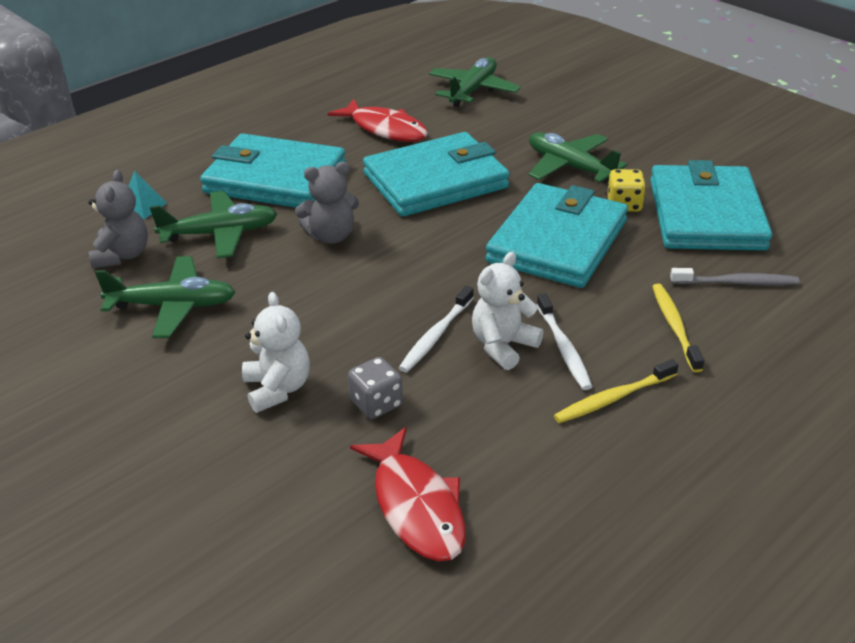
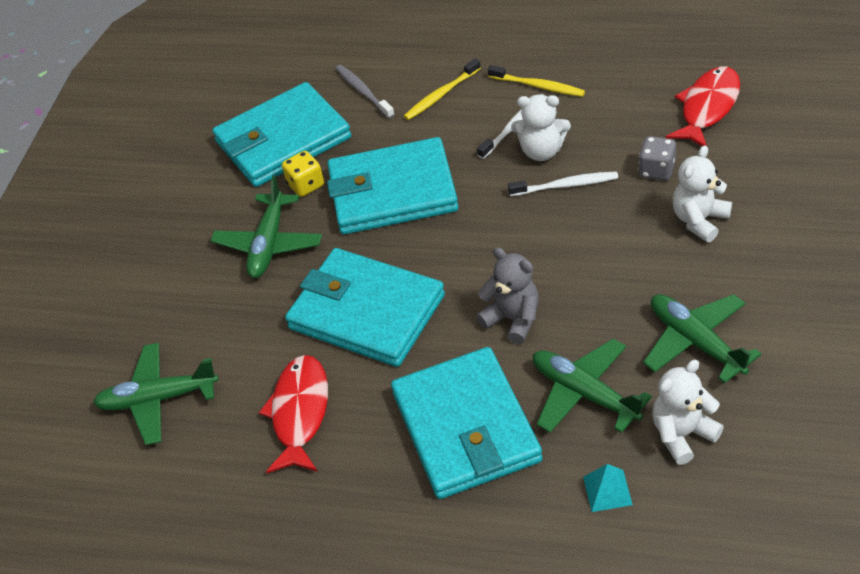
camera: 120 degrees left, 10 degrees up
(122, 255) = (682, 434): grey teddy bear -> white teddy bear

